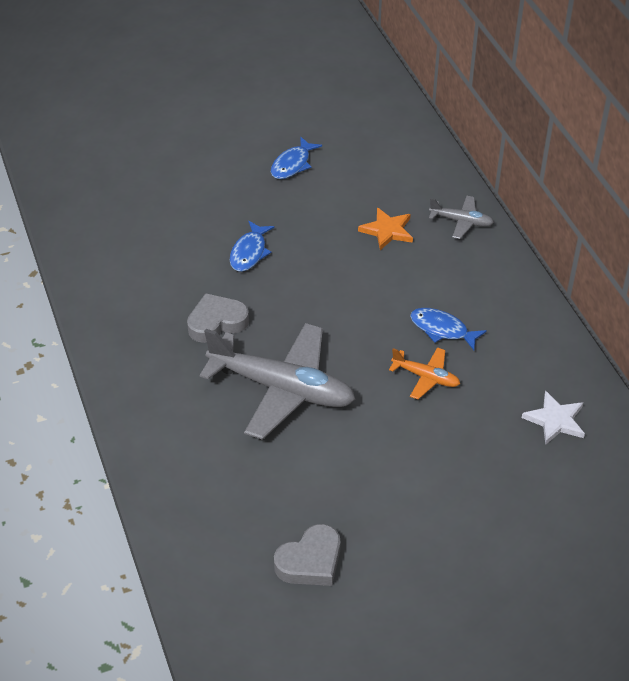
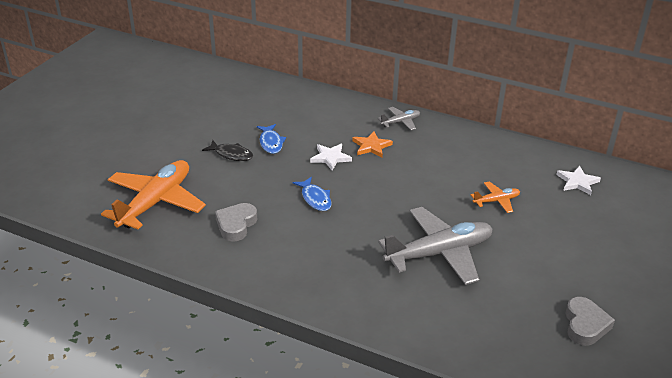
camera: 45 degrees left, 10 degrees down
(110, 164) = (156, 202): none -> orange plane
(217, 322) = (352, 244): grey heart -> grey heart (236, 225)
(239, 155) = (231, 154): none -> black fish
(327, 217) = (330, 158): none -> white star
(442, 329) = (469, 175): blue fish -> none

